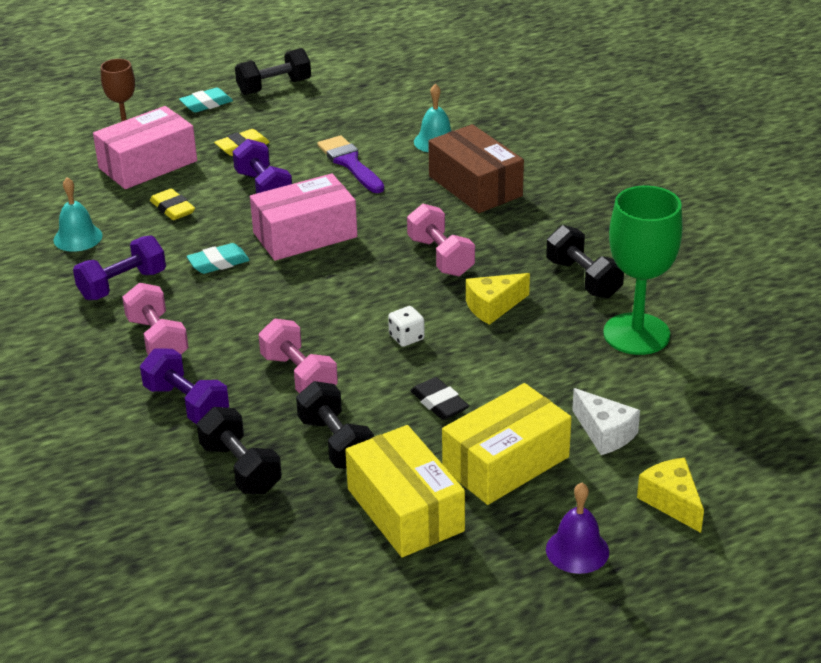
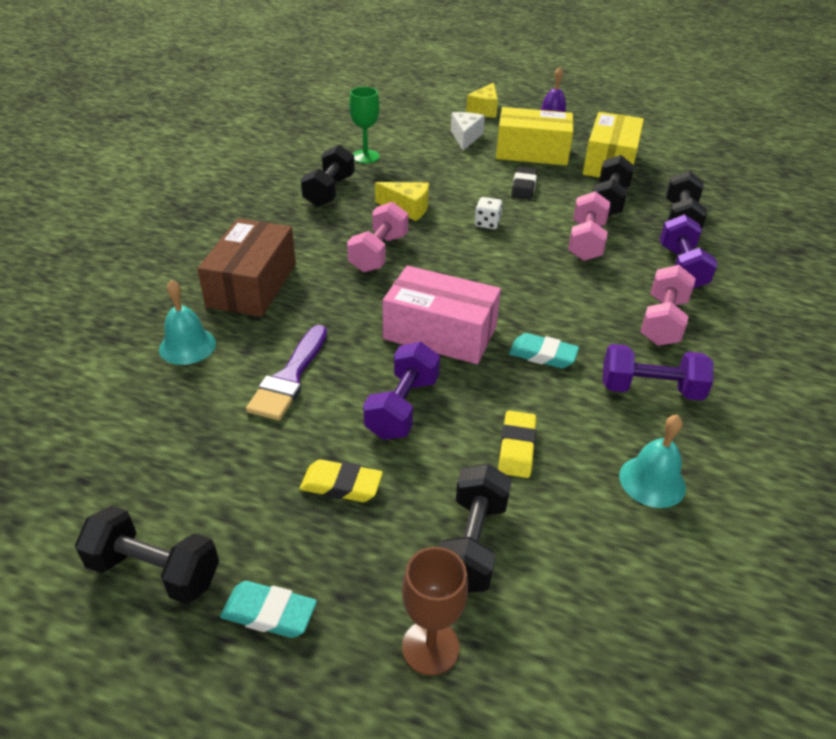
camera: 135 degrees left, 5 degrees up
(148, 164) = (472, 543): pink box -> black dumbbell
(636, 334) = (365, 156): green goblet -> green goblet, size x0.58

